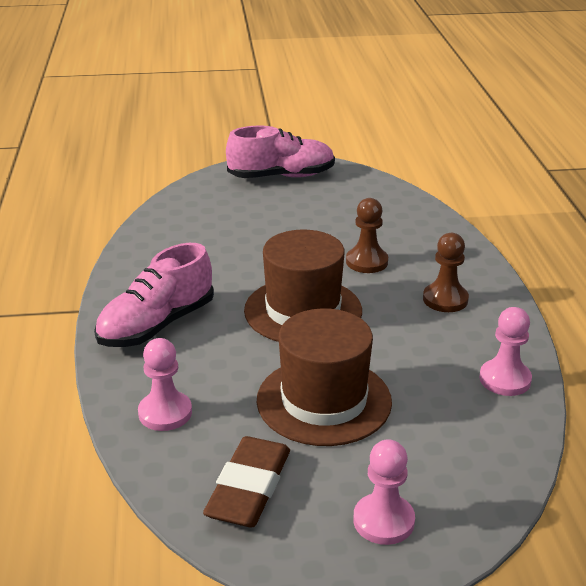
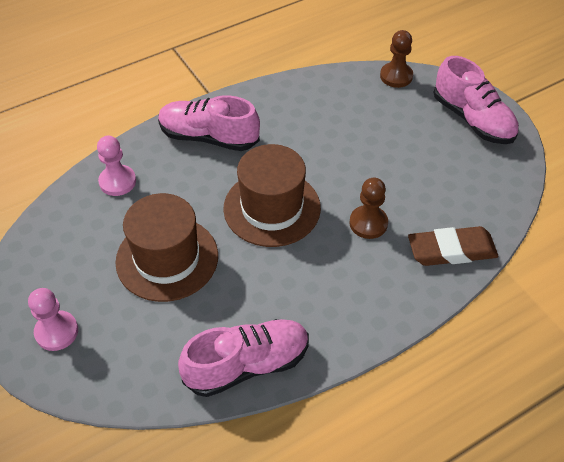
camera: 65 degrees right, 20 degrees up
(249, 488) = (63, 251): brown eraser -> brown eraser (451, 250)
(445, 299) = (342, 293): brown pawn -> brown pawn (396, 76)
(505, 379) = (247, 365): pink pawn -> pink shoe

